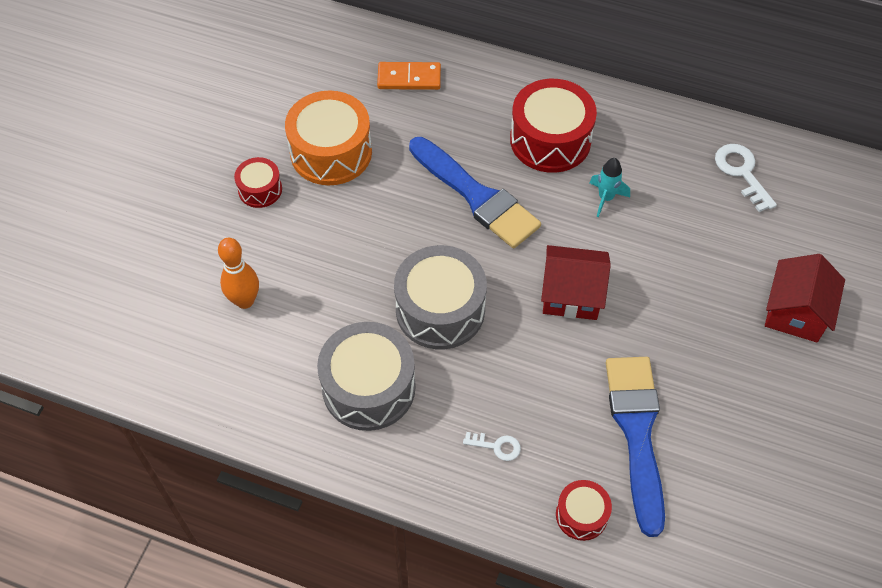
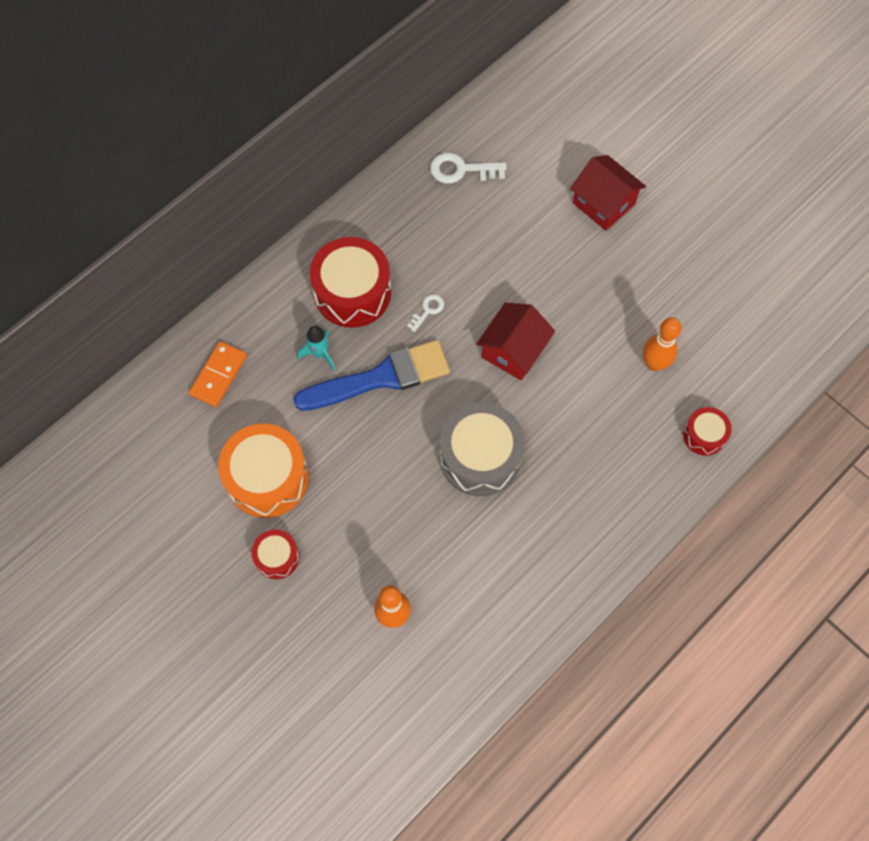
camera: 65 degrees left, 10 degrees up
(368, 387) = (527, 545): grey drum -> none
(496, 446) = (623, 469): white key -> white key (427, 310)
(605, 198) = (434, 280): turquoise rocket -> turquoise rocket (320, 354)
(637, 432) = (654, 364): blue brush -> orange bowling pin

